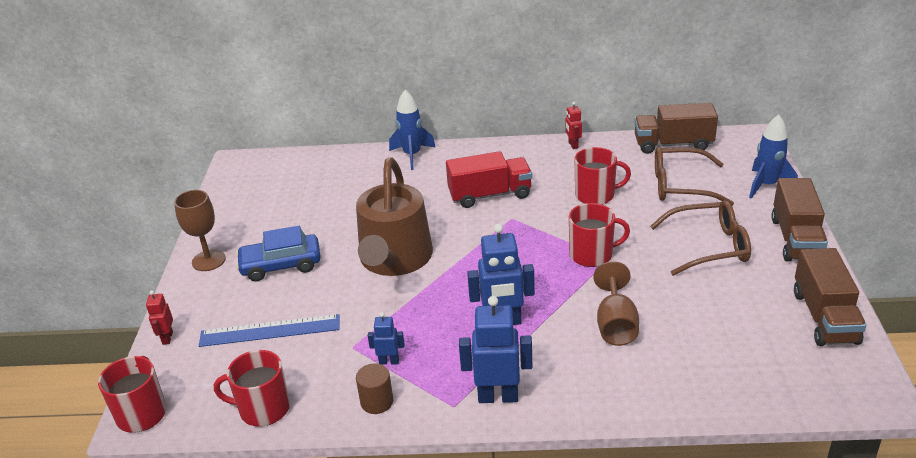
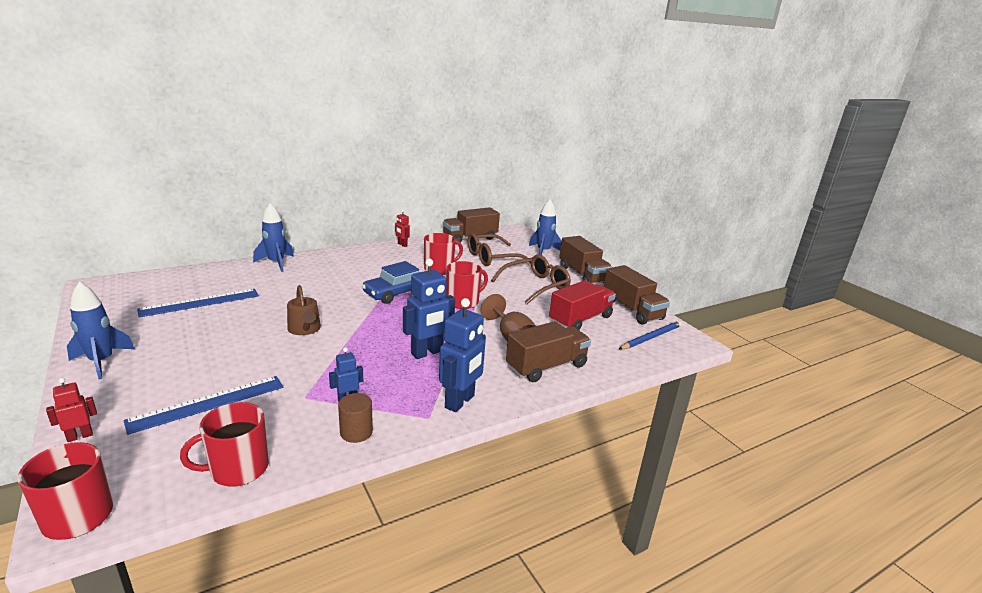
camera: 35 degrees left, 10 degrees down
(167, 338) = (80, 436): red robot -> red robot turned 90 degrees clockwise
(208, 260) = (102, 362): brown goblet -> blue rocket
(281, 265) = (190, 352): blue car -> blue car (395, 293)
(314, 202) = (200, 303): none -> blue ruler
(394, 259) = (305, 329): brown watering can -> brown watering can, size x0.48
(490, 195) = (359, 278): red truck -> red truck (580, 319)
(498, 396) = (460, 402): blue robot -> blue robot turned 150 degrees clockwise
(630, 378) = (546, 367): none -> brown truck
(815, 370) = (651, 337): none -> blue pencil

